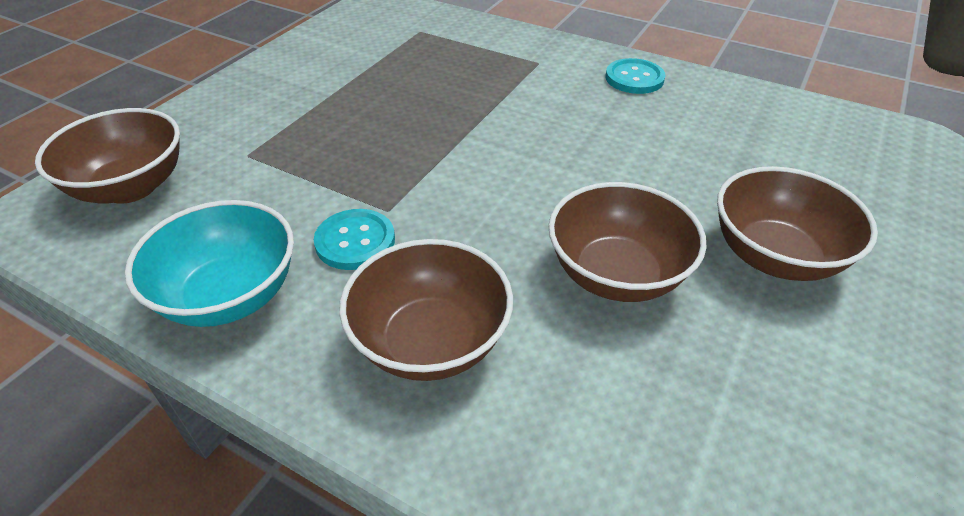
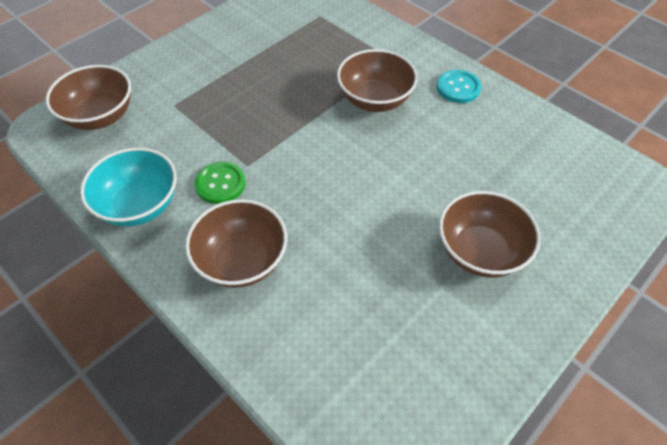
camera: 15 degrees right, 10 degrees up
(355, 241) = (220, 184): turquoise button -> green button
(616, 274) = (370, 242): brown bowl -> brown bowl (375, 100)

